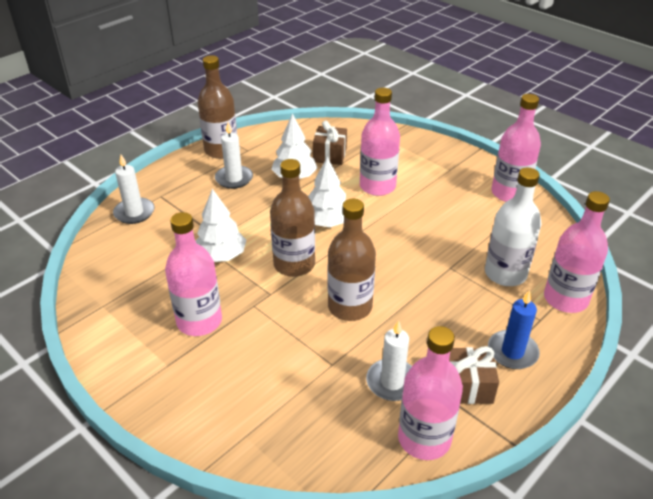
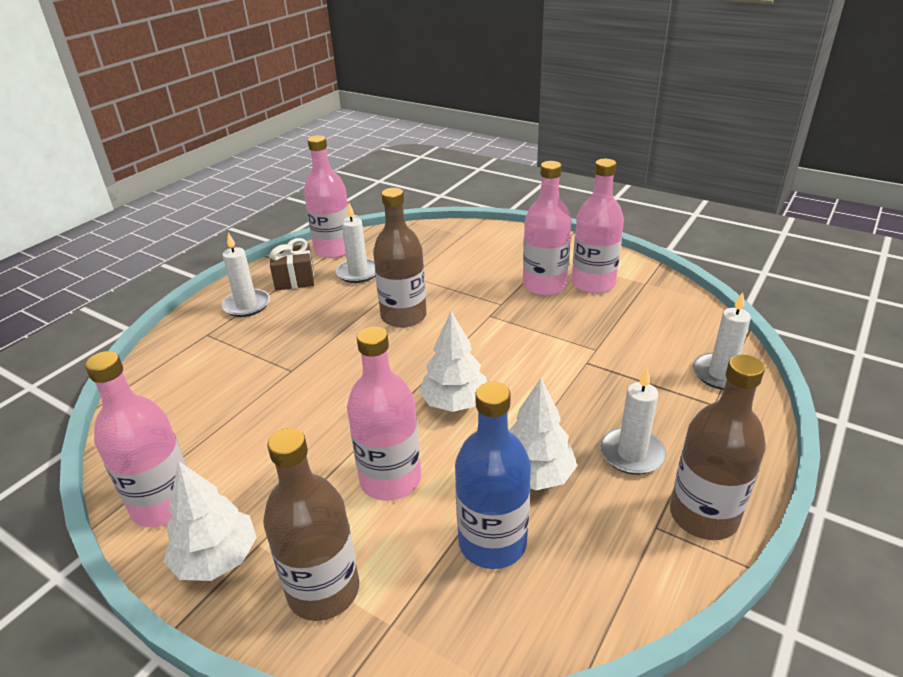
camera: 170 degrees right, 5 degrees down
(221, 256) = (566, 341): white tree -> white tree (217, 558)
(294, 264) = (477, 345): brown bottle -> brown bottle (323, 590)
(330, 155) = (492, 542): brown gift -> blue bottle
(505, 274) = (225, 373): white bottle -> none
(512, 352) = (247, 305): blue candle -> white candle
(565, 299) = (167, 356): pink bottle -> pink bottle (593, 283)

